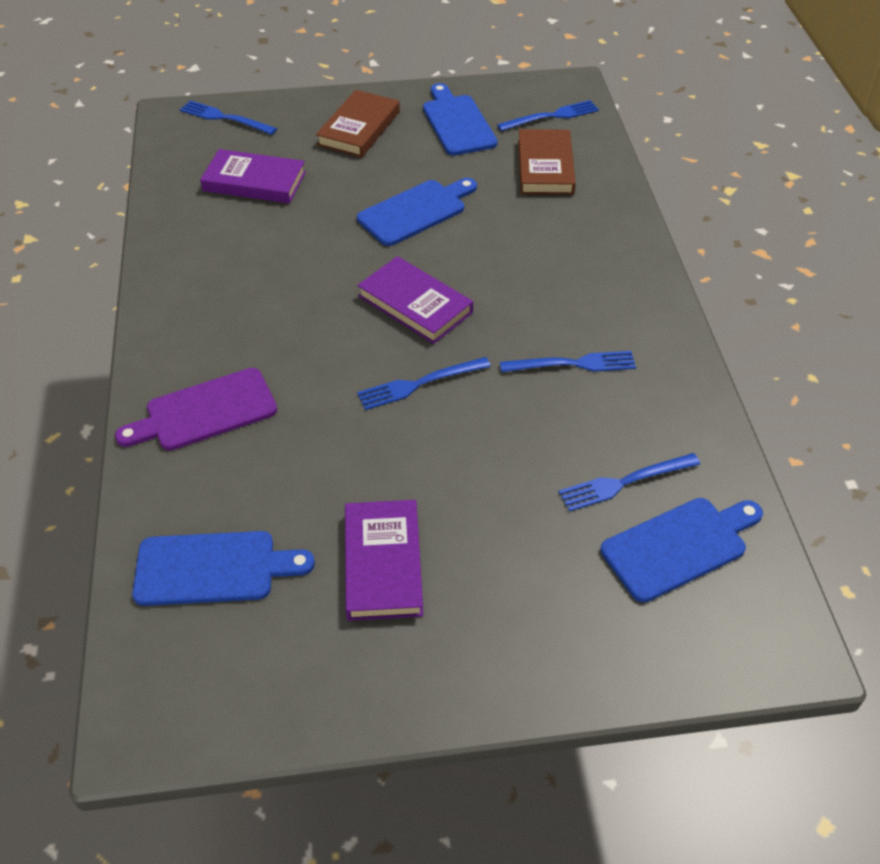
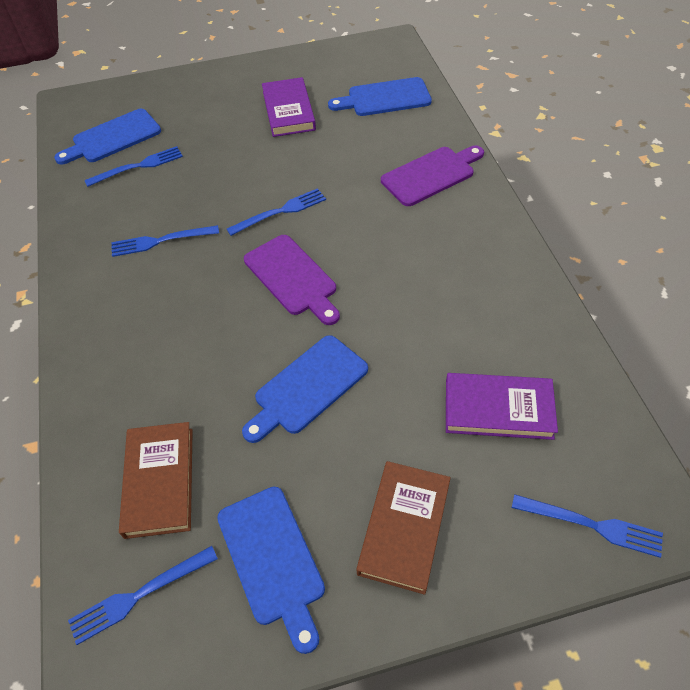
camera: 175 degrees right, 5 degrees up
(415, 304) = (293, 277): purple book -> purple cutting board

